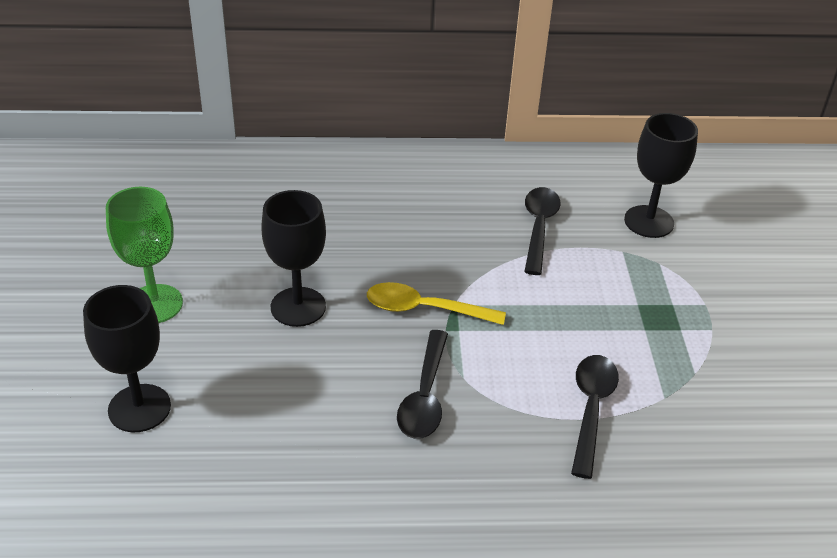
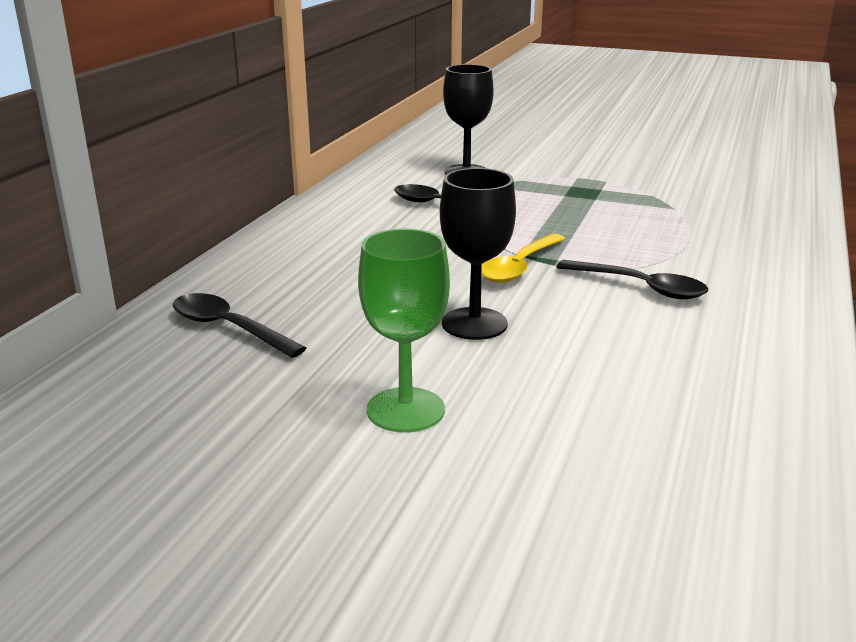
camera: 65 degrees left, 15 degrees down
(139, 408) = (598, 445): black goblet -> none
(591, 409) = (680, 232): black spoon -> black spoon (228, 328)

